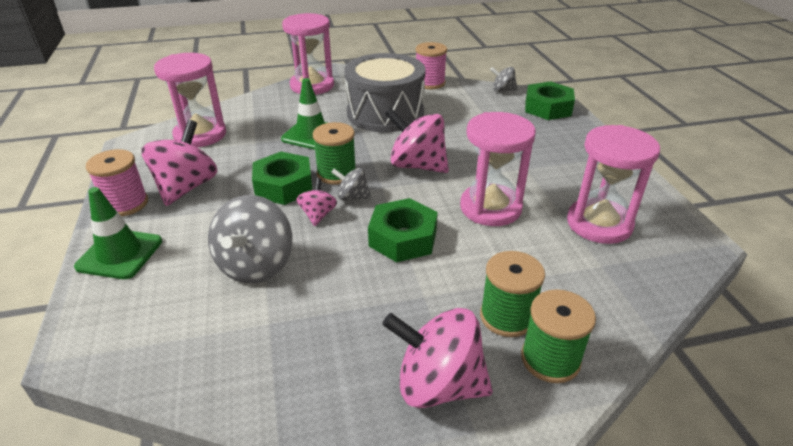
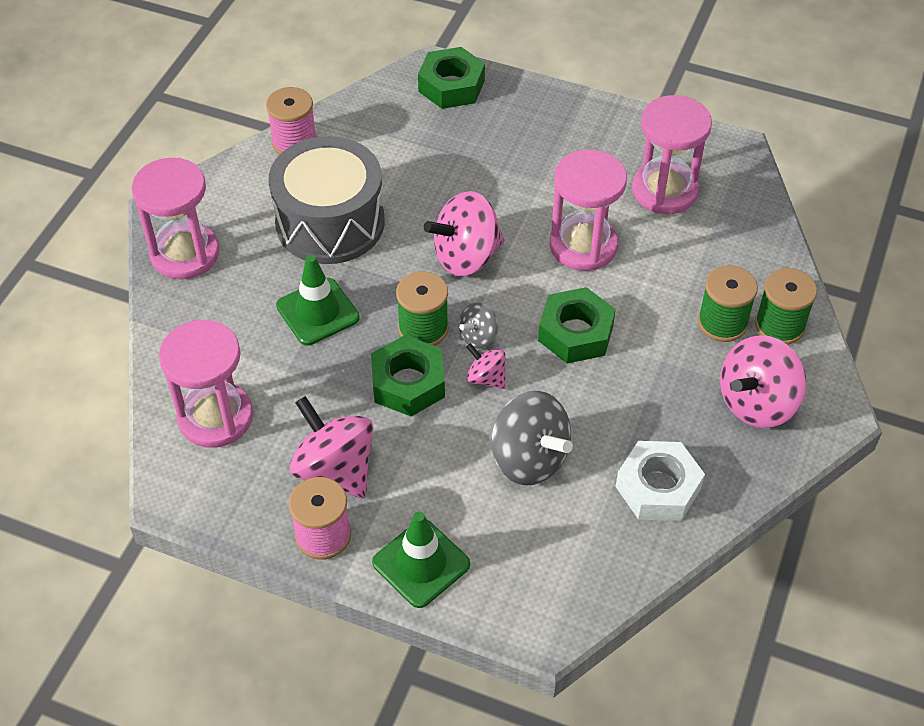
camera: 55 degrees left, 15 degrees up
(278, 355) = (658, 488): none -> white nut
(503, 90) = (376, 93): grey spinning top -> none

